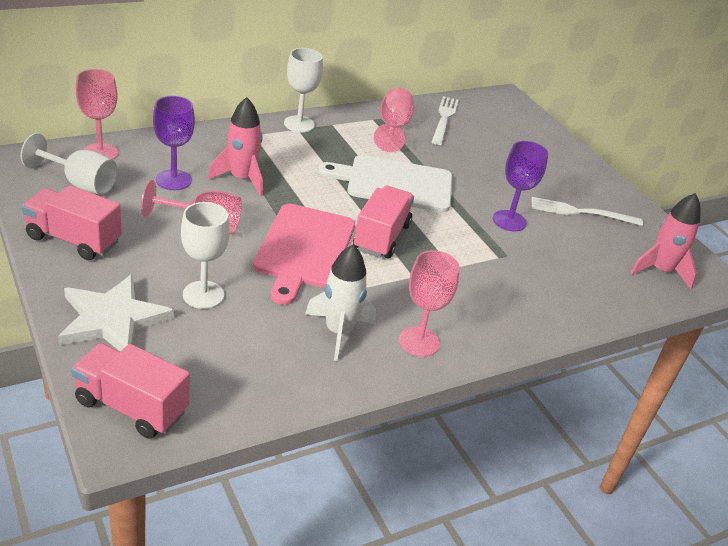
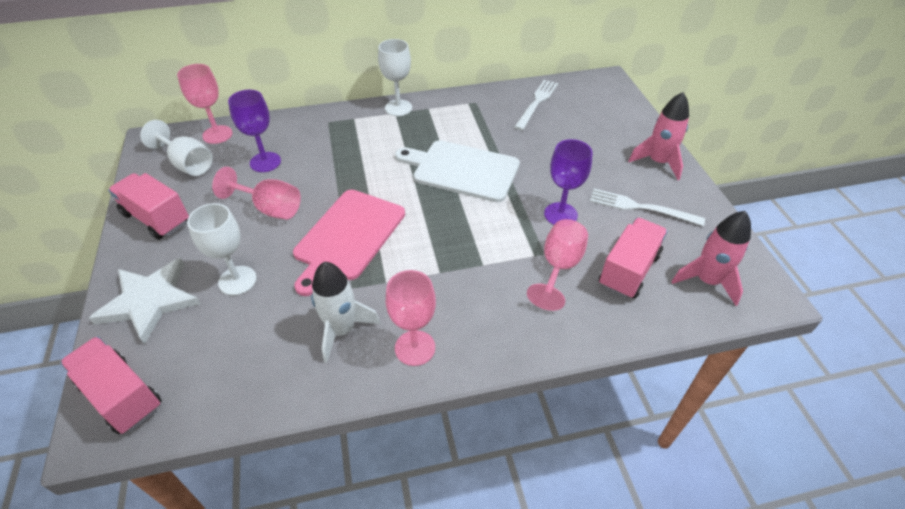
camera: 20 degrees right, 10 degrees up
(242, 179) = (324, 162): pink rocket -> pink rocket (658, 162)
(381, 237) = (425, 227): pink truck -> pink truck (628, 270)
(393, 128) = (483, 112): pink goblet -> pink goblet (559, 267)

